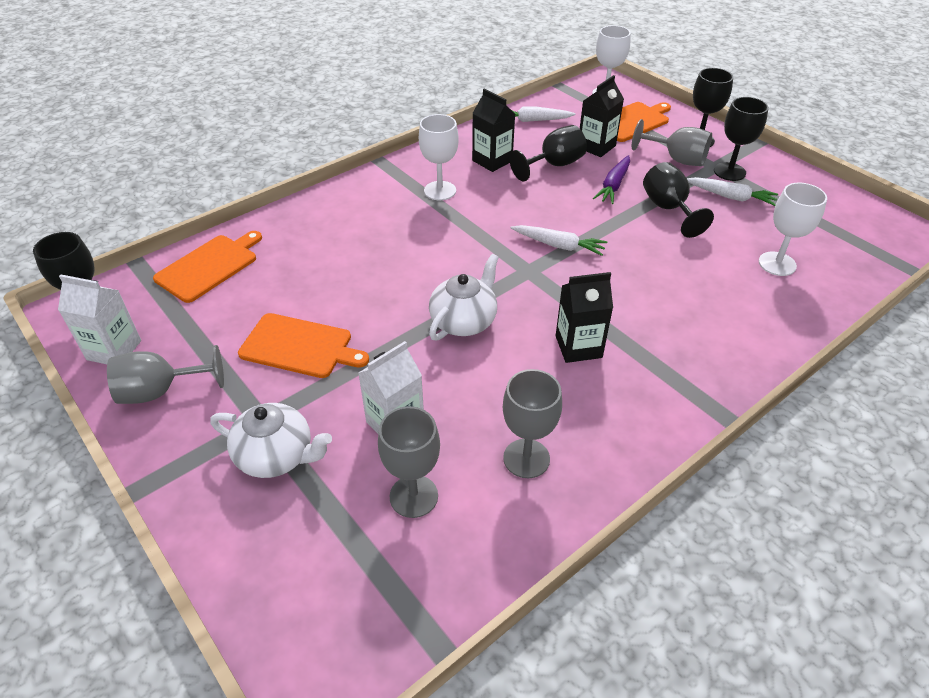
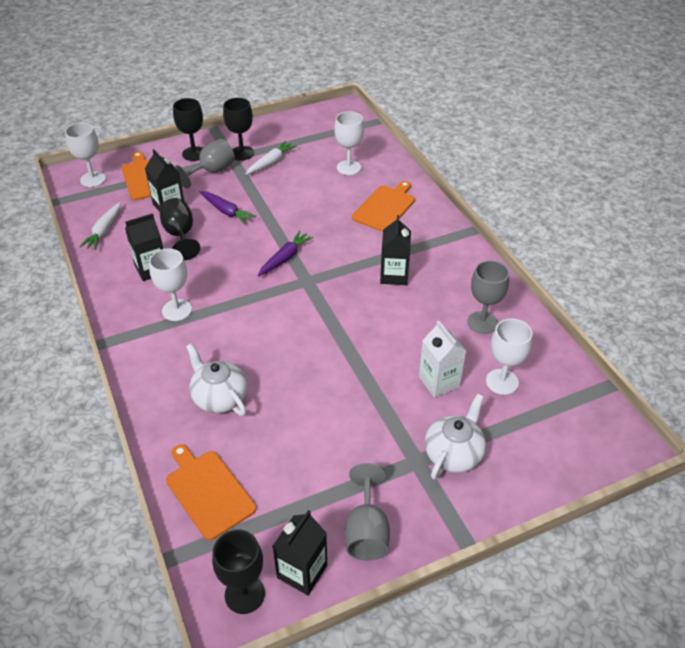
camera: 75 degrees left, 0 degrees up
(114, 350) = (302, 571): white carton -> black carton
(300, 346) = (343, 429): orange cutting board -> orange cutting board (385, 207)
(413, 496) = (502, 382): grey goblet -> white goblet
(464, 321) = (348, 327): white teapot -> white teapot (219, 397)
(559, 245) = (285, 258): white carrot -> purple carrot
(668, 209) = (269, 194): black goblet -> none

